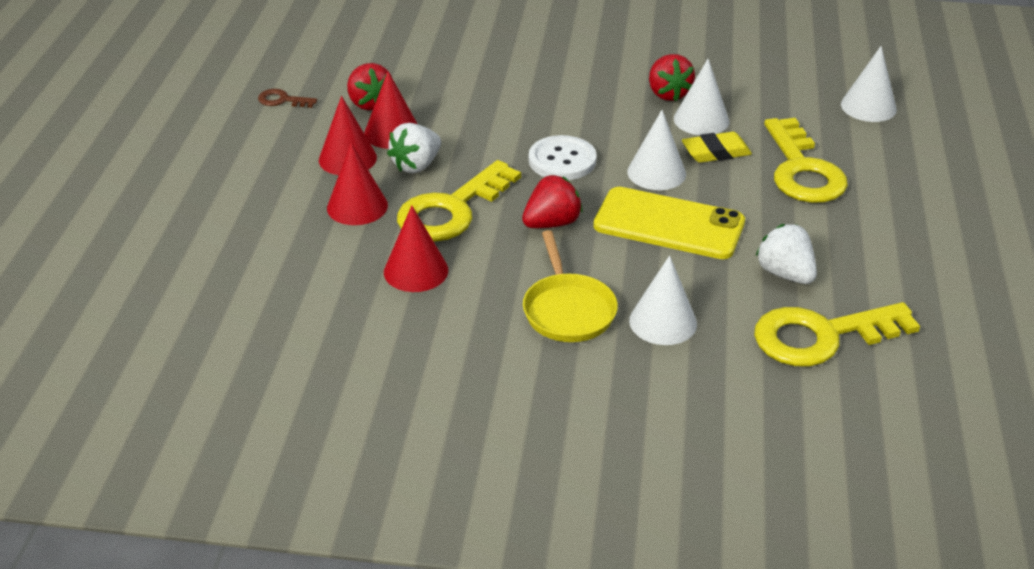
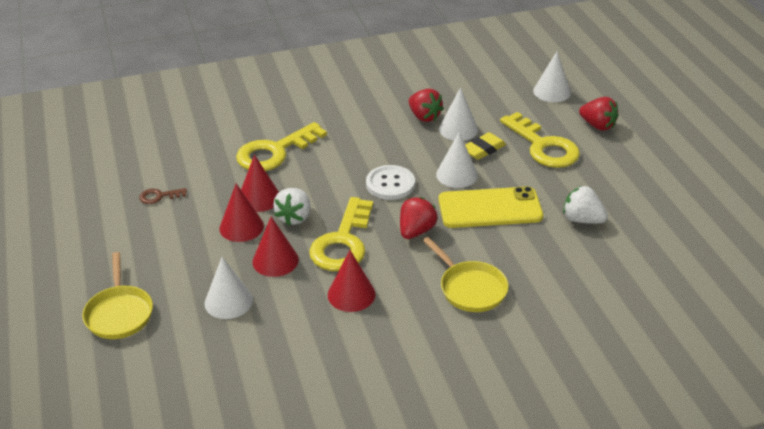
camera: 25 degrees left, 0 degrees up
(146, 210) = (119, 313): none -> yellow pan
(369, 103) = (226, 180): red strawberry -> red strawberry (597, 125)
(663, 322) = (534, 276): white cone -> white cone (228, 301)
(820, 336) = (630, 254): yellow key -> yellow key (274, 152)

